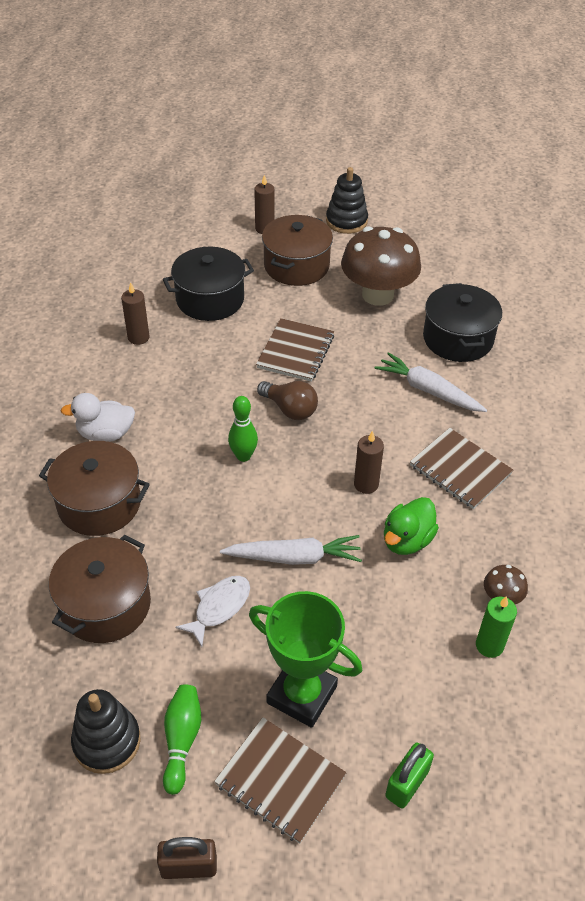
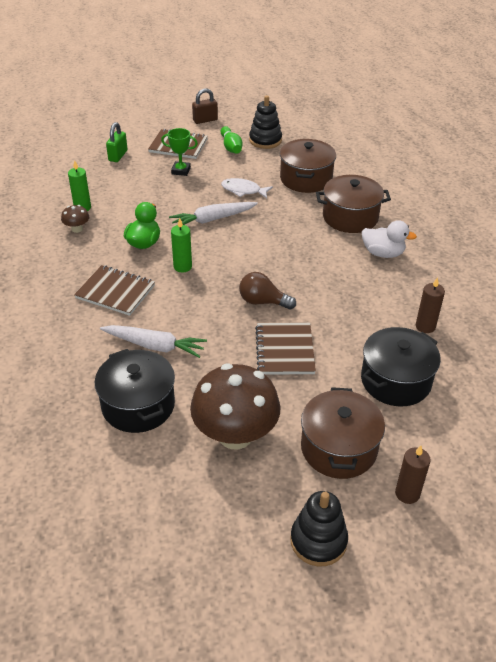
camera: 160 degrees right, 5 degrees down
(105, 434) = (383, 253): white duck -> white duck turned 45 degrees clockwise
(219, 607) = (243, 190): white fish -> white fish turned 90 degrees clockwise
(243, 456) = (278, 263): green bowling pin -> none
(302, 694) = (181, 171): green trophy -> green trophy, size x0.57
(366, 484) = (182, 267): brown candle -> green candle

